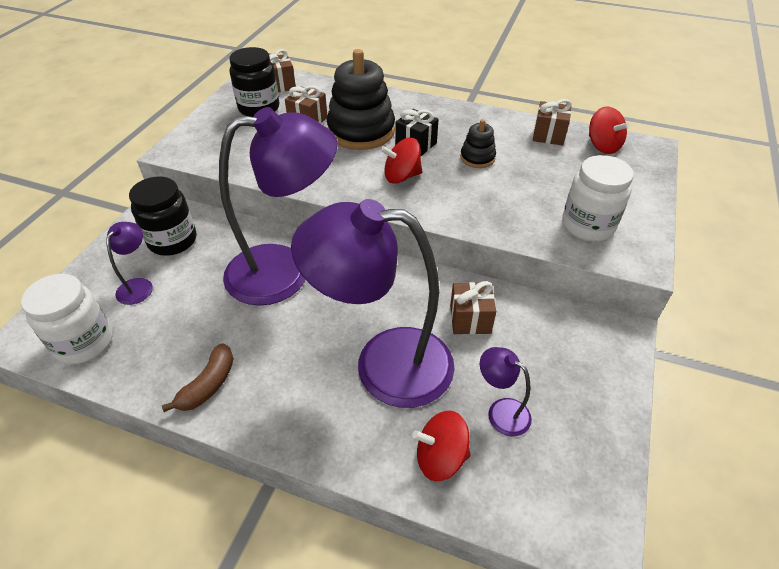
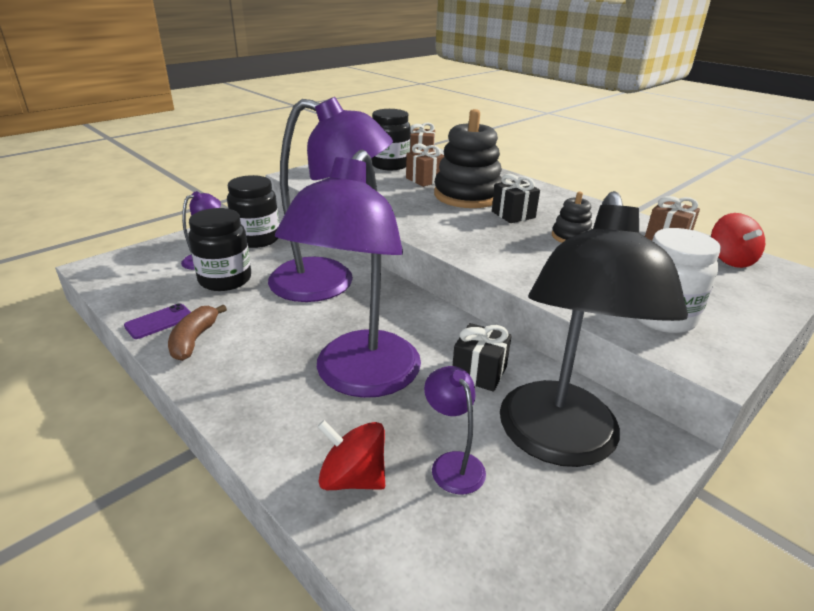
camera: 25 degrees right, 15 degrees down
(84, 342) = (133, 282): white jar -> none
(155, 379) = (159, 321): none -> purple phone
(181, 304) = (225, 279): none -> black jar
(208, 385) = (194, 340): brown banana -> brown banana turned 135 degrees clockwise
(383, 364) = (360, 378): purple lamp -> purple lamp turned 105 degrees counterclockwise
(401, 176) = (480, 232): red spinning top -> none
(470, 319) = (479, 372): brown gift -> black gift
(559, 360) = (559, 442): none -> black lamp

